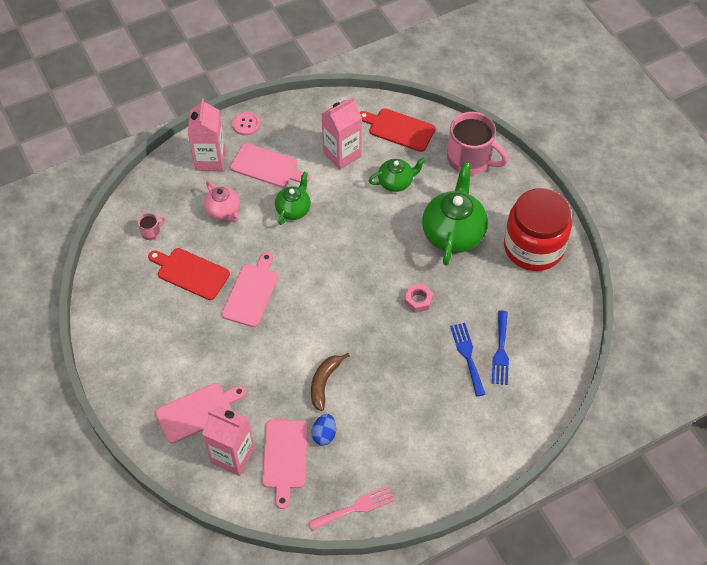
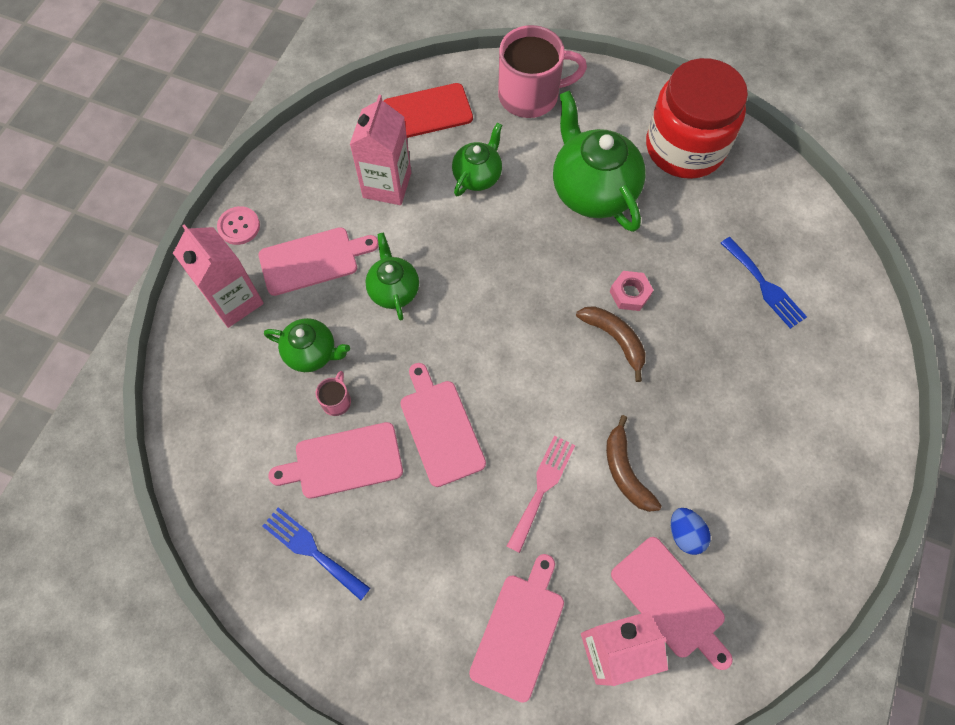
camera: 40 degrees left, 10 degrees up
(151, 232) = (245, 447): pink mug -> pink mug (336, 401)
(191, 273) = (344, 461): red cutting board -> pink cutting board
(224, 211) = (312, 353): pink teapot -> green teapot
(355, 508) = (800, 592): pink fork -> pink fork (542, 488)
(385, 317) = (615, 339): none -> brown banana
(467, 355) = (738, 317): blue fork -> blue fork (312, 550)

